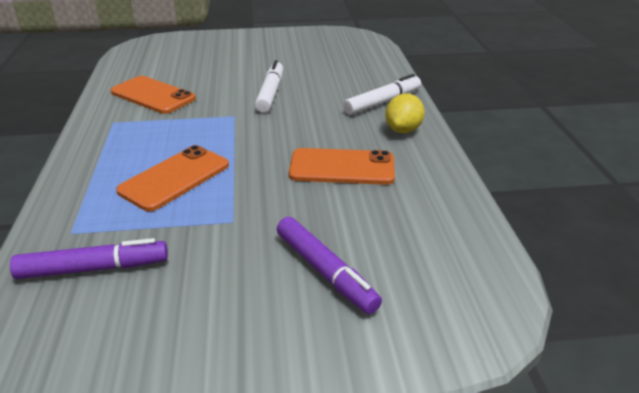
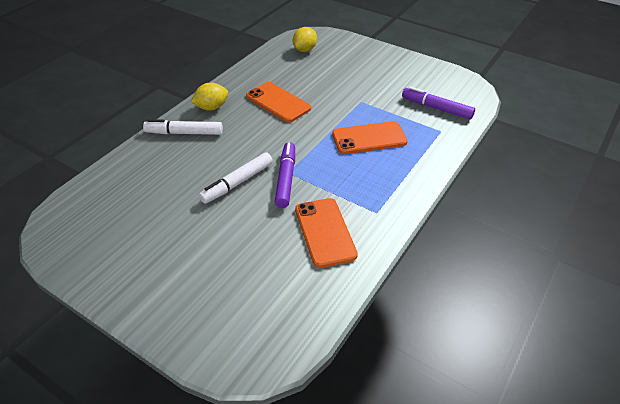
camera: 140 degrees left, 10 degrees up
(325, 272) = (345, 67): purple marker -> purple marker (286, 179)
(441, 271) = (305, 50): none -> yellow lemon

